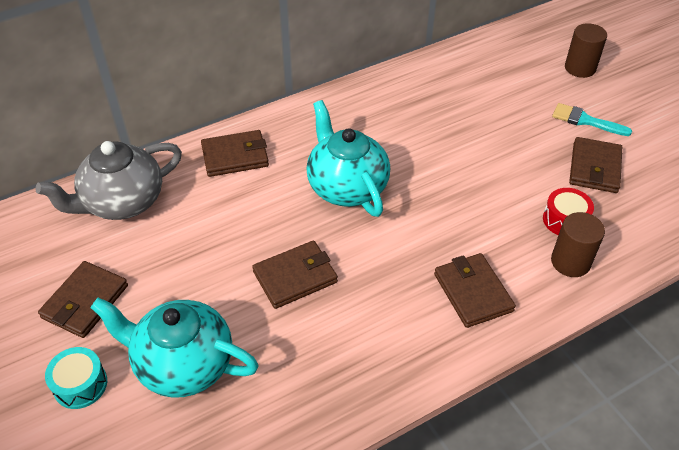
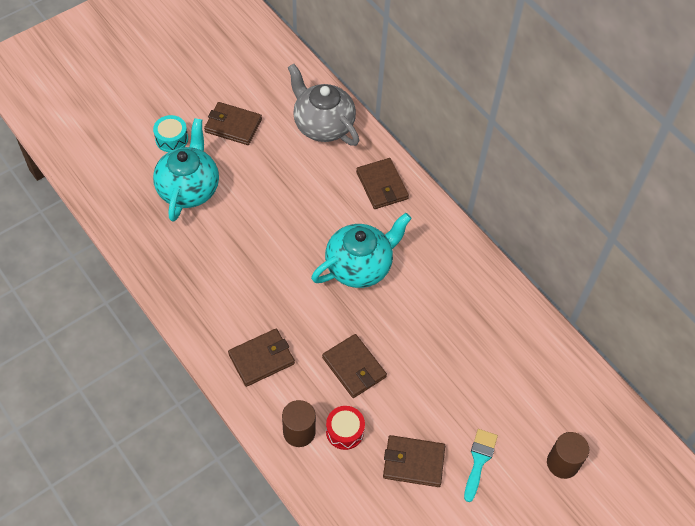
camera: 80 degrees right, 10 degrees up
(295, 277) = (265, 241): brown wallet -> brown wallet (354, 367)

